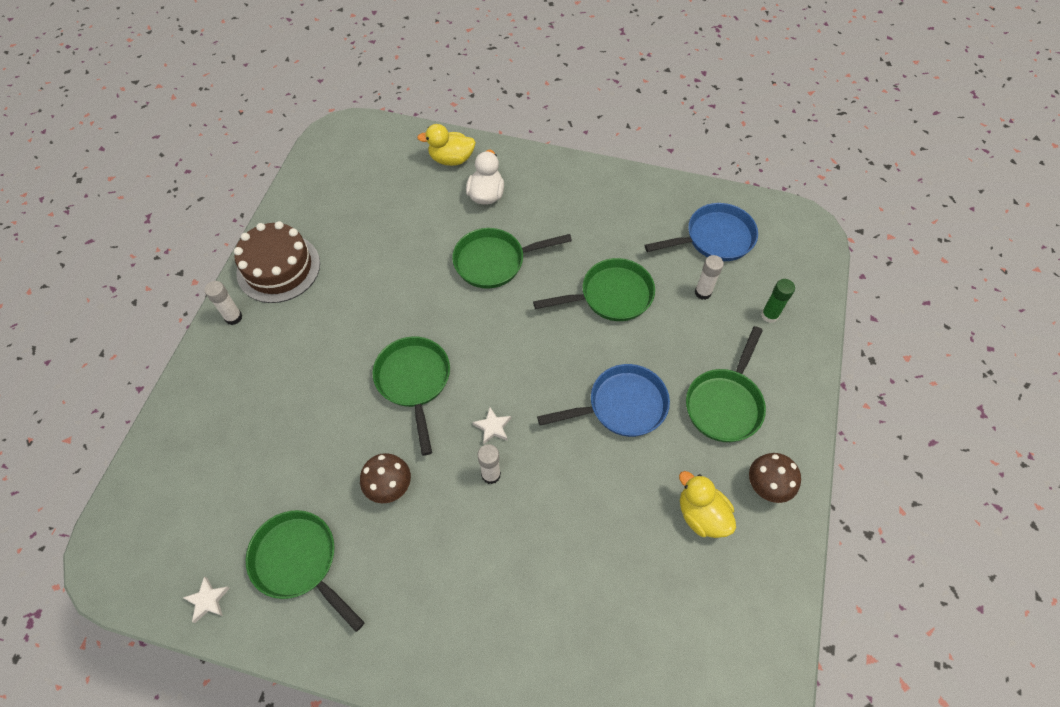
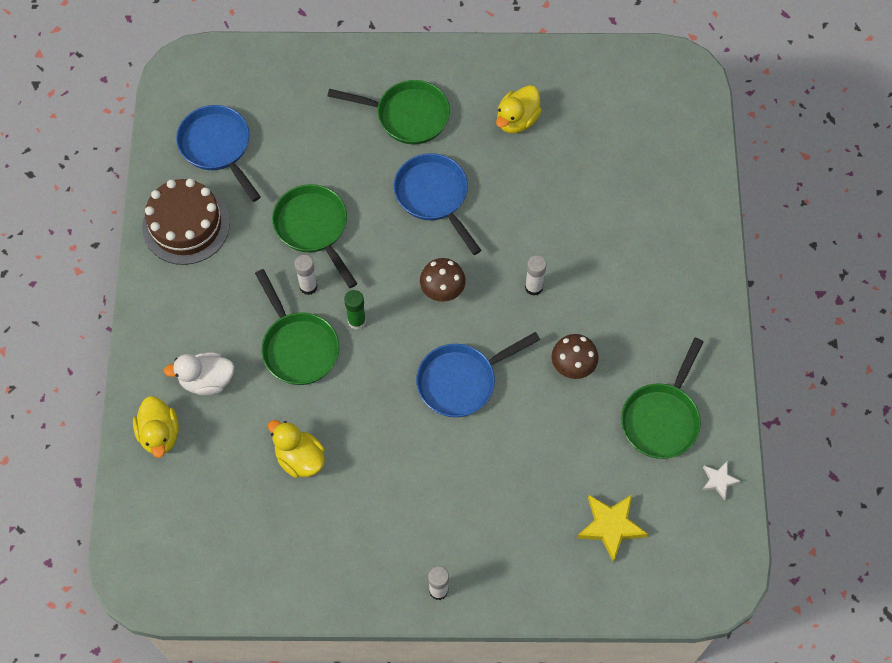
camera: 105 degrees left, 5 degrees up
(216, 475) = (611, 526): none -> yellow star
(278, 268) = (363, 570): brown cake -> brown cake (186, 225)
(393, 244) = (300, 458): none -> yellow duck
(414, 381) = (461, 381): green pan -> blue pan
(493, 427) = (487, 298): white star -> none
(703, 292) = (289, 149): white glue stick -> white glue stick (308, 286)
(766, 487) = (477, 77): brown mushroom -> brown mushroom (442, 292)
(769, 315) = (301, 90): green glue stick -> green glue stick (357, 321)

